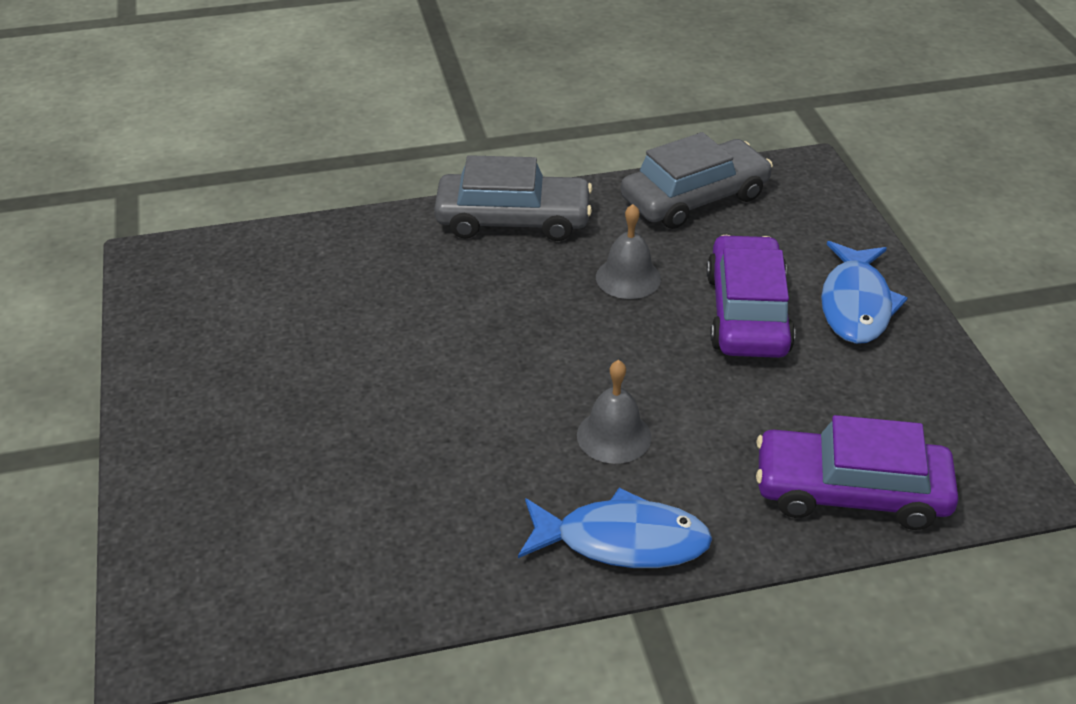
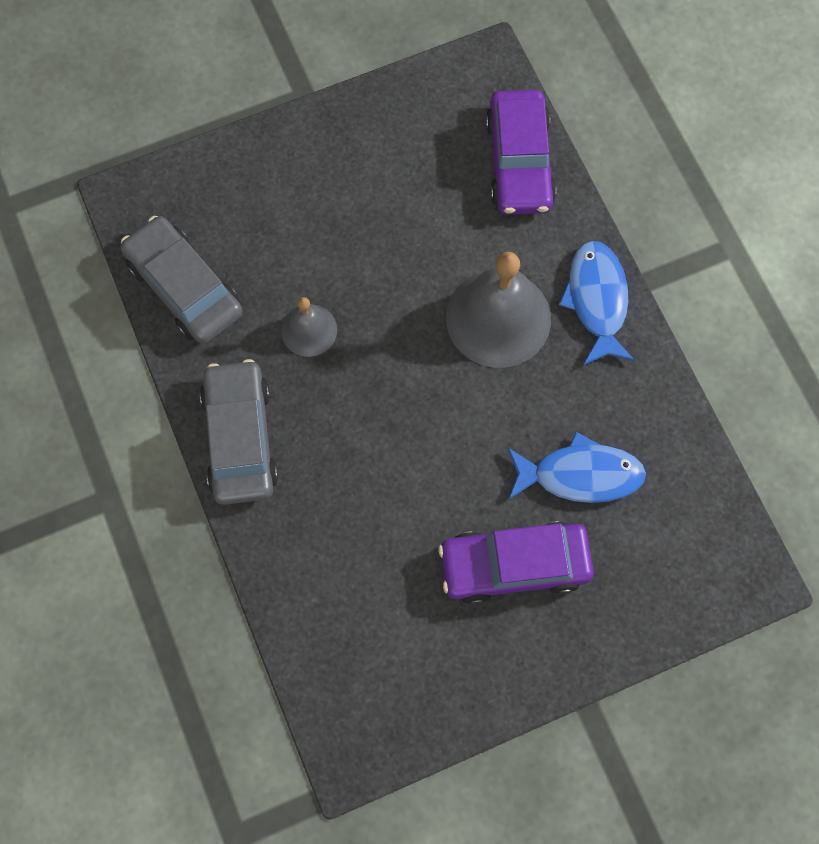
camera: 100 degrees left, 30 degrees up
(614, 436) = (498, 318): grey bell -> grey bell, size x1.87
(747, 313) = (340, 236): purple car -> purple car (514, 565)
(856, 304) = (315, 158): blue fish -> blue fish (580, 475)

